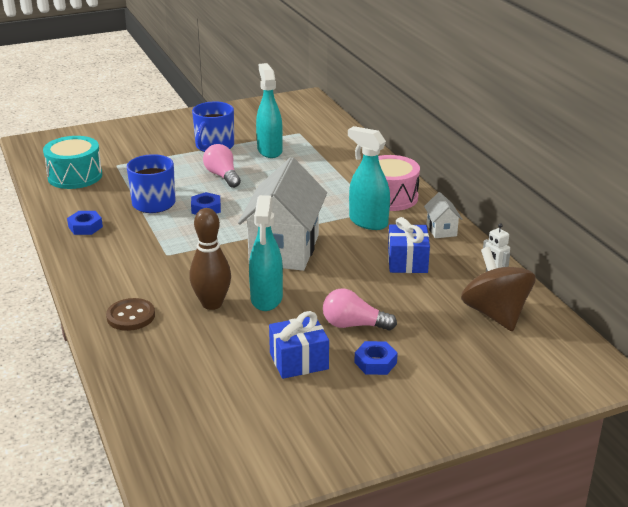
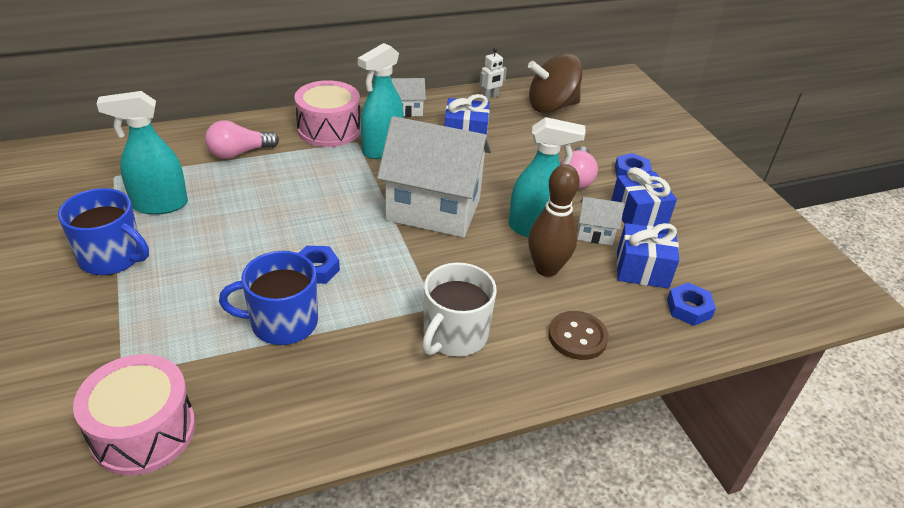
camera: 90 degrees left, 10 degrees up
(75, 176) = (143, 431): turquoise drum -> pink drum
(85, 227) = (340, 400): blue nut -> blue nut (689, 308)
(137, 263) = (454, 335): none -> white mug
(214, 356) = (642, 269): none -> blue gift
(222, 176) = (222, 251): pink light bulb -> pink light bulb (239, 153)
(263, 332) = (595, 234): none -> white house

